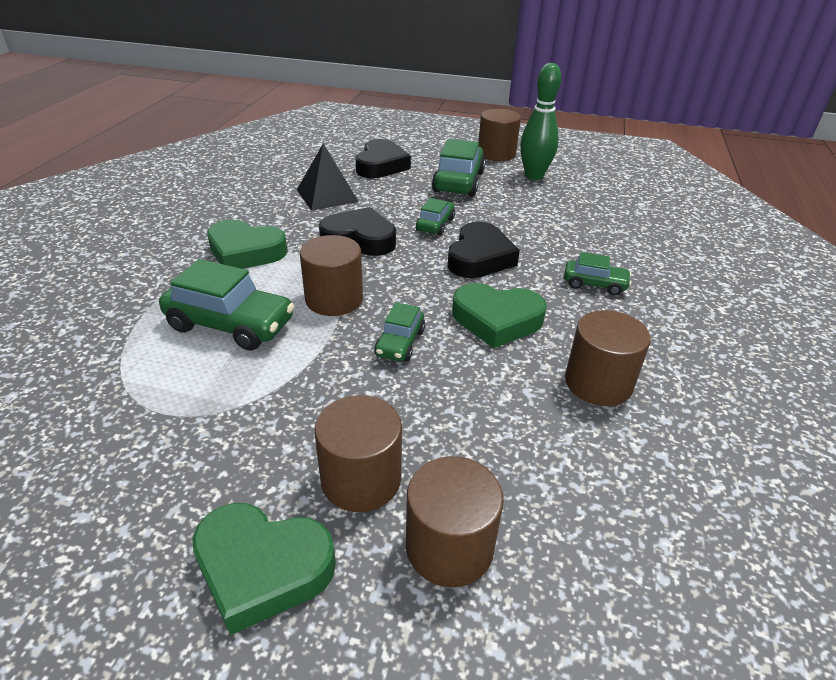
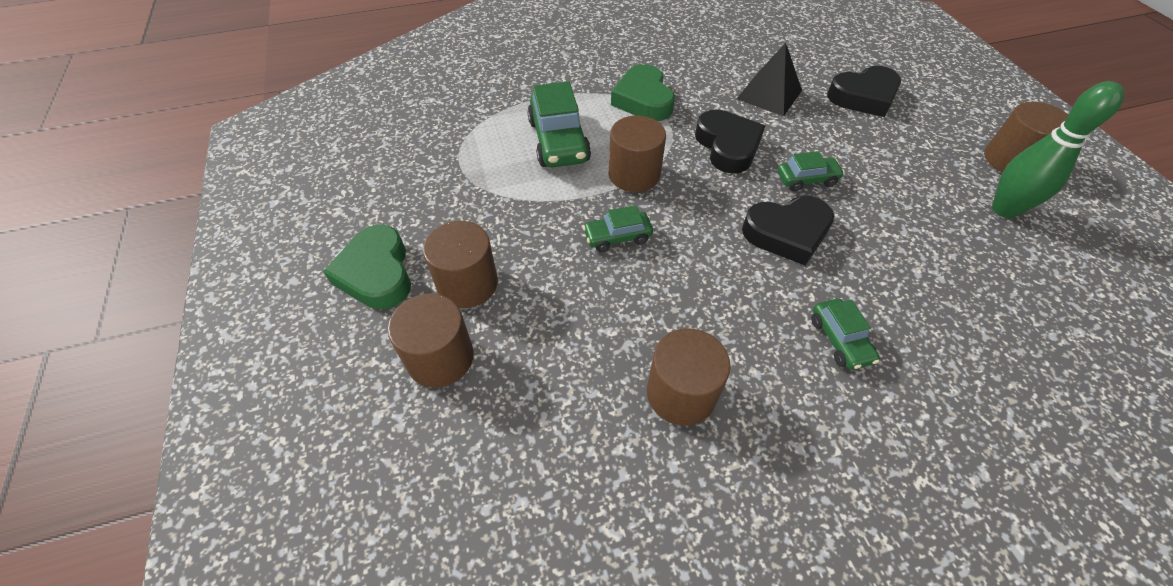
camera: 60 degrees right, 15 degrees up
(459, 182) = (906, 159): green car -> none
(497, 320) = (703, 285): green heart -> none

